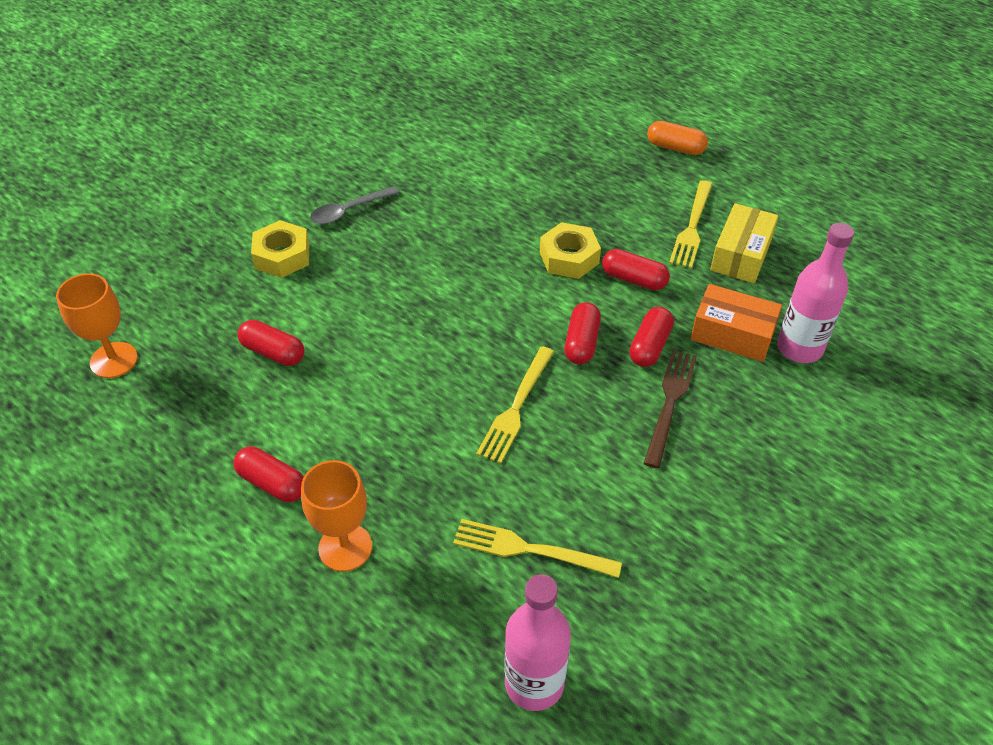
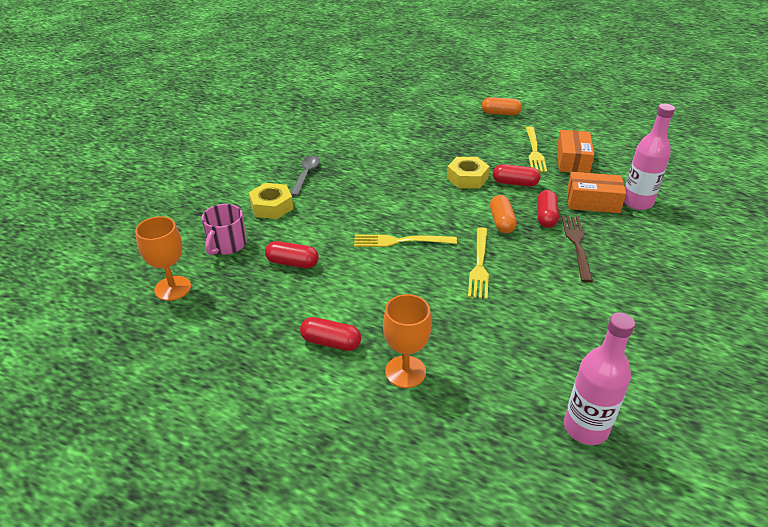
camera: 15 degrees left, 10 degrees down
(202, 306) = (227, 244): none -> pink mug
(348, 211) = (306, 175): grey spoon -> grey spoon turned 150 degrees clockwise
(528, 549) = (534, 346): yellow fork -> yellow fork (399, 241)
(581, 342) = (501, 222): red capsule -> orange capsule
(741, 255) = (572, 161): yellow box -> orange box

